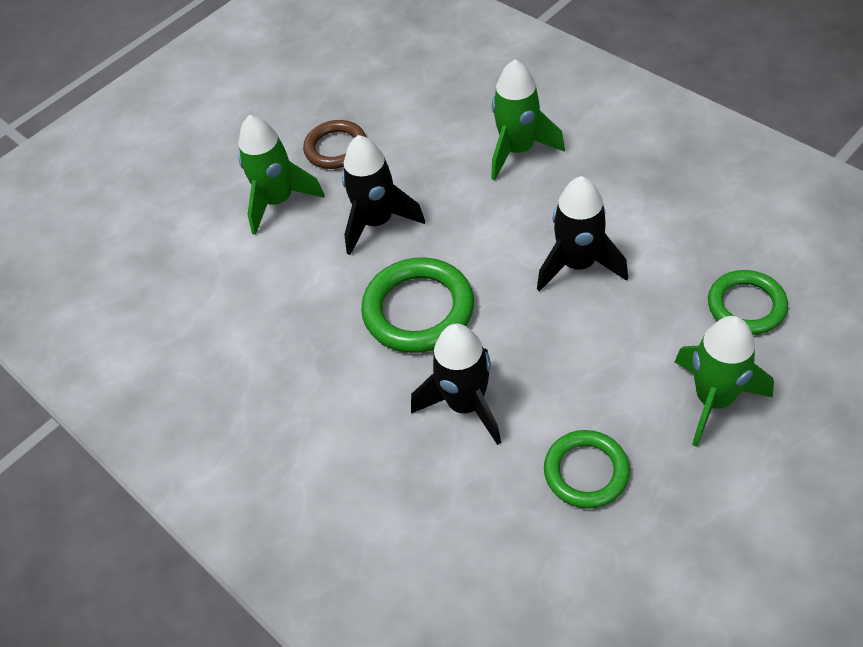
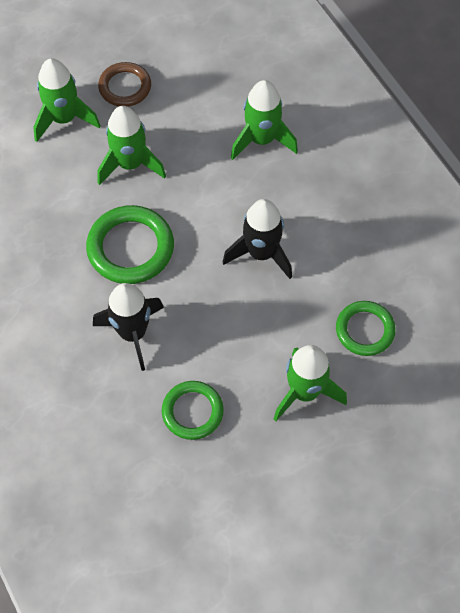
camera: 10 degrees right, 10 degrees up
(377, 222) = (130, 164): black rocket -> green rocket

